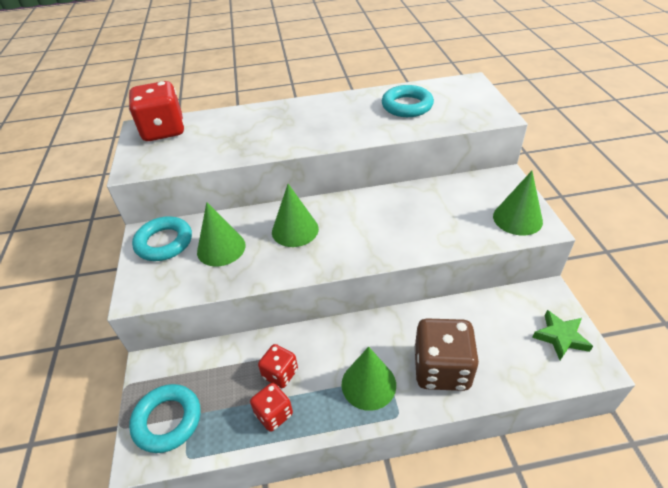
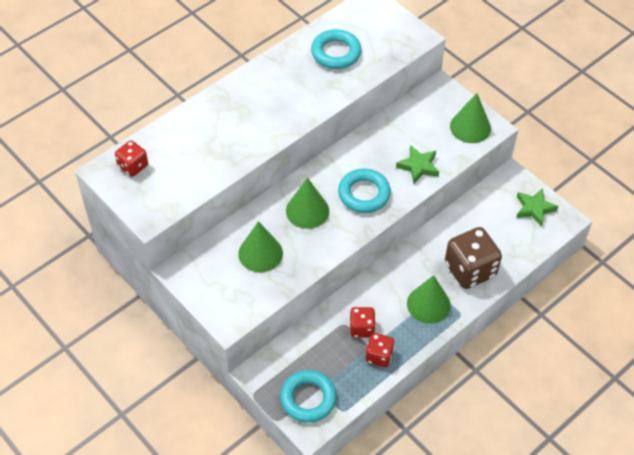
camera: 35 degrees left, 10 degrees up
(163, 130) = (133, 166): red dice -> red dice, size x0.55
(164, 242) = (206, 270): turquoise ring -> turquoise ring (364, 194)
(435, 233) = (418, 166): none -> green star

